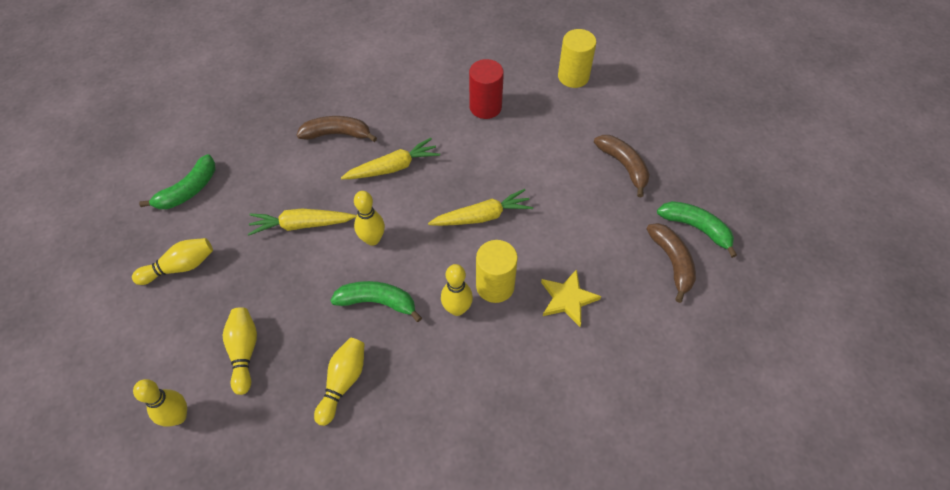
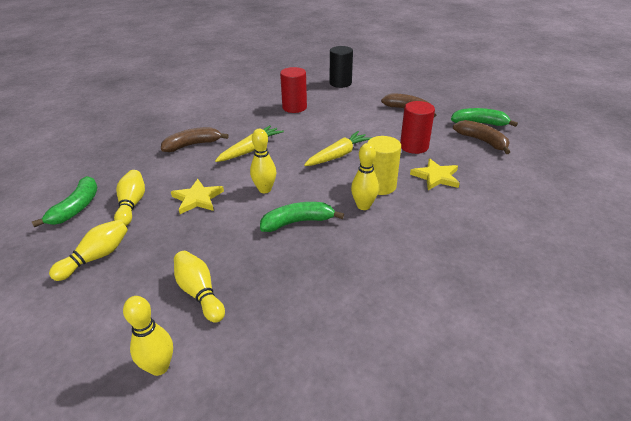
camera: 25 degrees left, 20 degrees down
(301, 225) = (197, 199): yellow carrot -> yellow star
(343, 382) = (308, 280): yellow bowling pin -> yellow bowling pin (132, 205)
(573, 77) = (340, 83): yellow cylinder -> black cylinder
(580, 237) = (414, 146): none -> red cylinder

